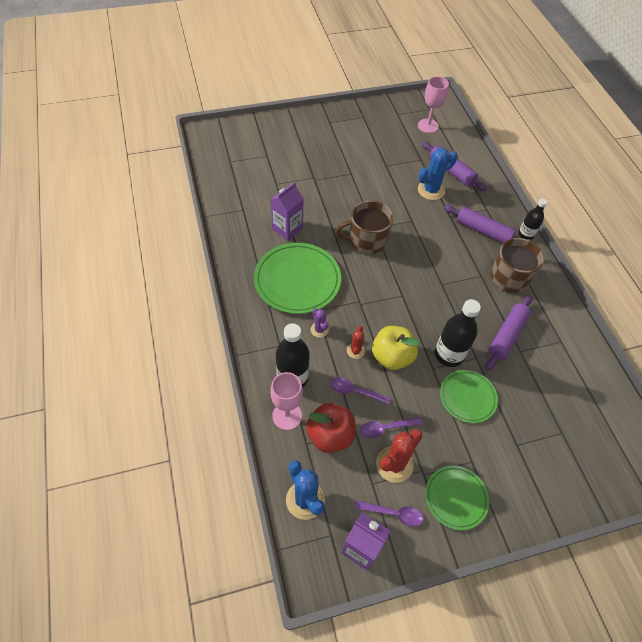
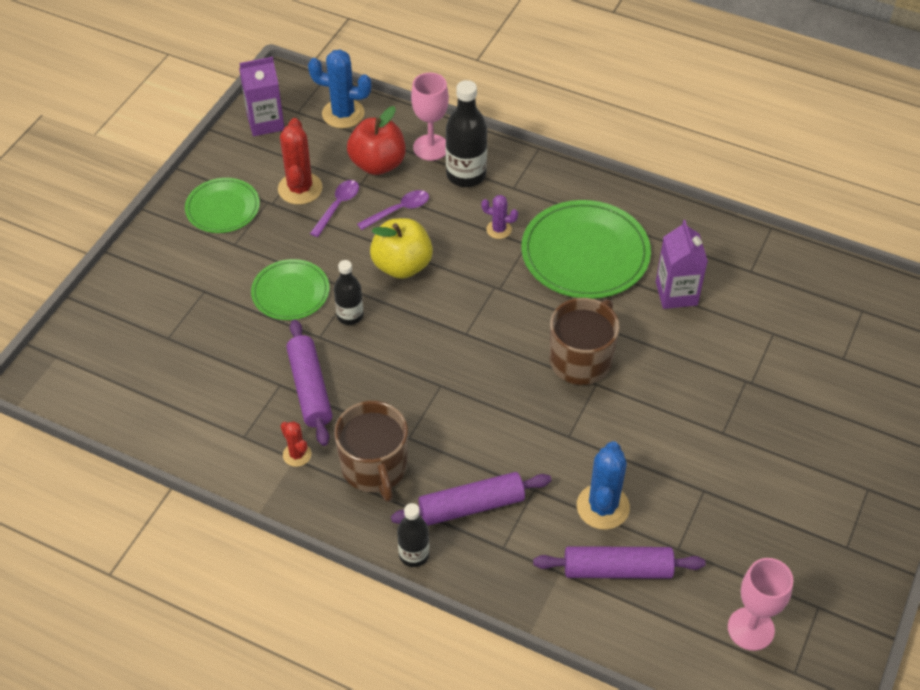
camera: 135 degrees right, 5 degrees down
(355, 350) = (442, 242): red cactus -> red cactus (297, 454)
(393, 513) = (264, 159): purple spoon -> none
(449, 354) = (350, 315): black bottle -> black bottle, size x0.62

